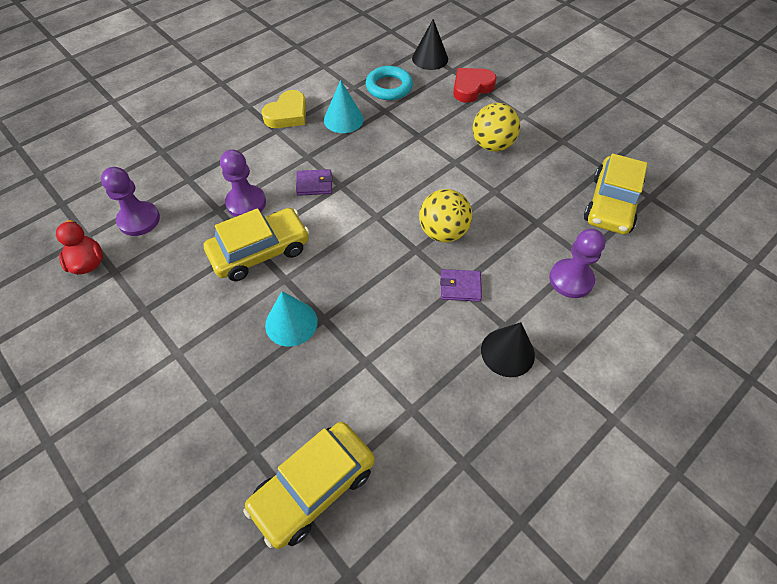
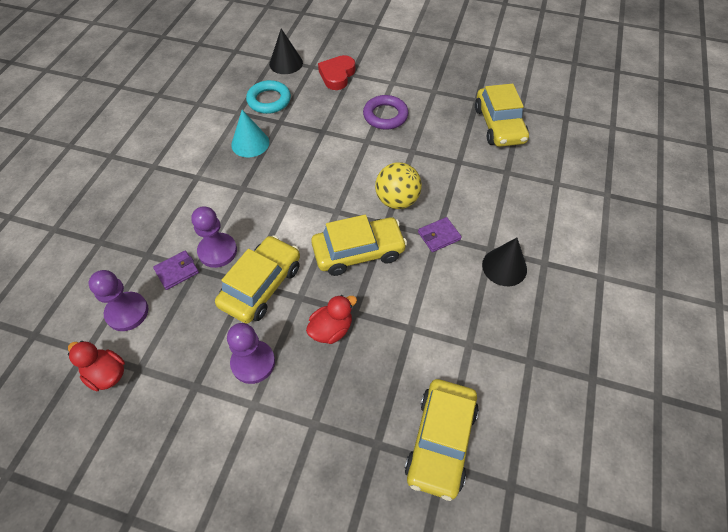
camera: 30 degrees left, 0 degrees up
(287, 114) = (197, 159): yellow heart -> none
(291, 323) = (331, 329): turquoise cone -> red duck
(314, 184) = (266, 208): purple wallet -> purple wallet (177, 271)
(369, 264) = (358, 252): none -> yellow car
(492, 145) = (385, 115): yellow ball -> purple ring
(571, 279) = (510, 193): purple pawn -> purple pawn (253, 362)

